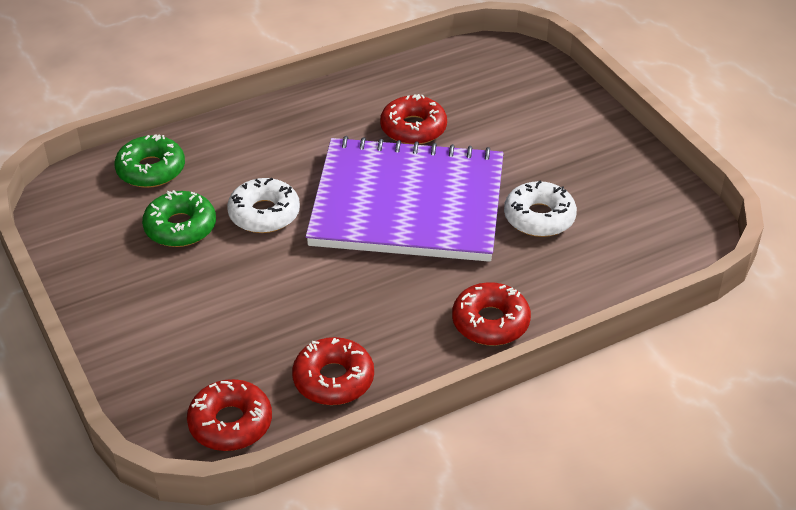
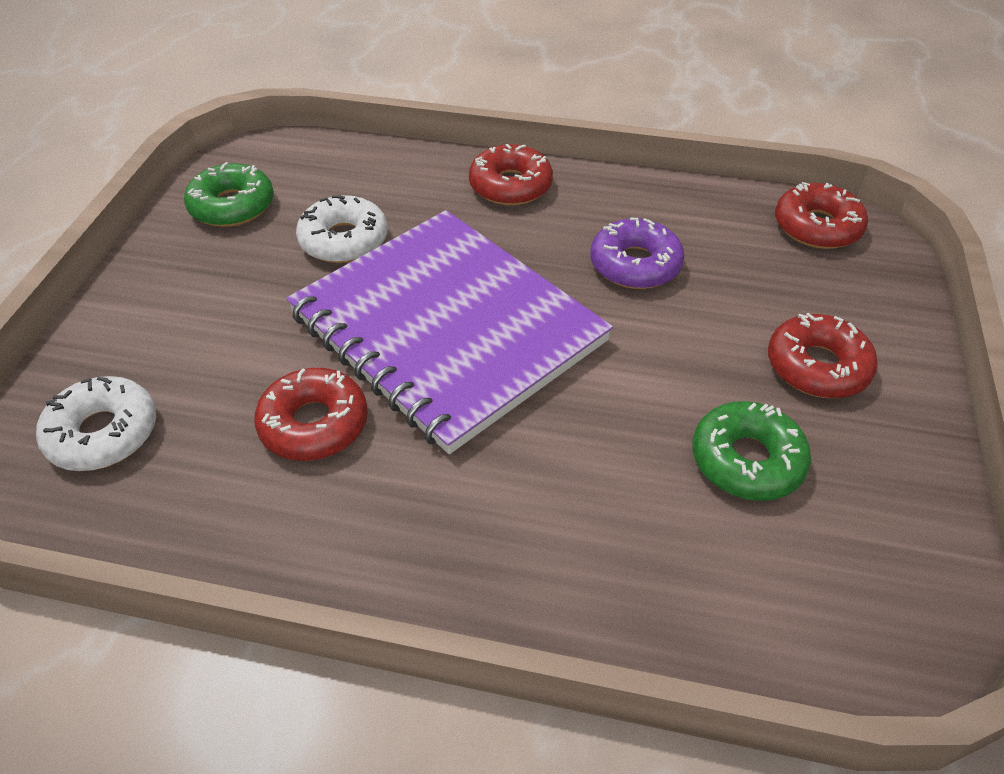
camera: 140 degrees left, 5 degrees up
(151, 170) = (734, 596): green donut -> green donut (232, 206)
(264, 214) = (622, 414): white donut -> white donut (103, 433)
(333, 379) = (694, 213): red donut -> red donut (817, 366)
(338, 309) = (635, 265): none -> purple donut

